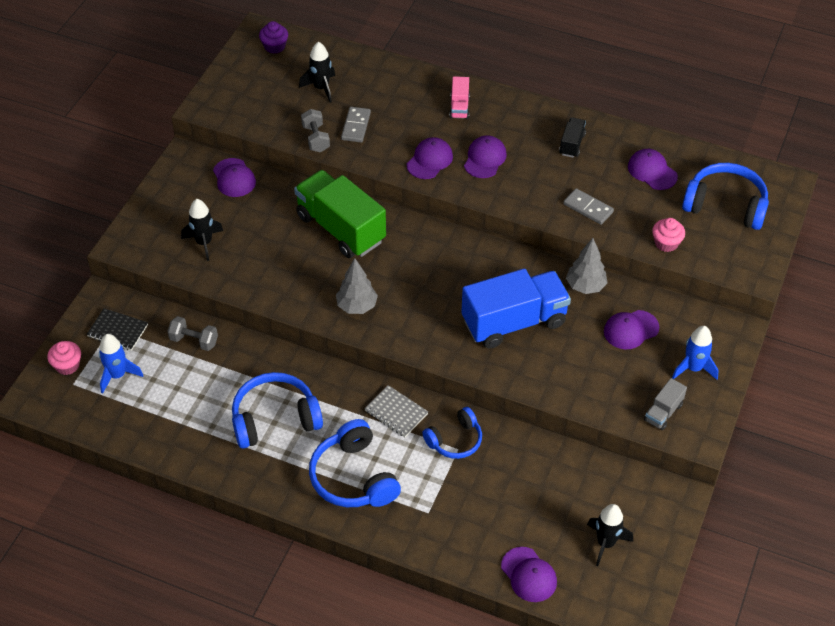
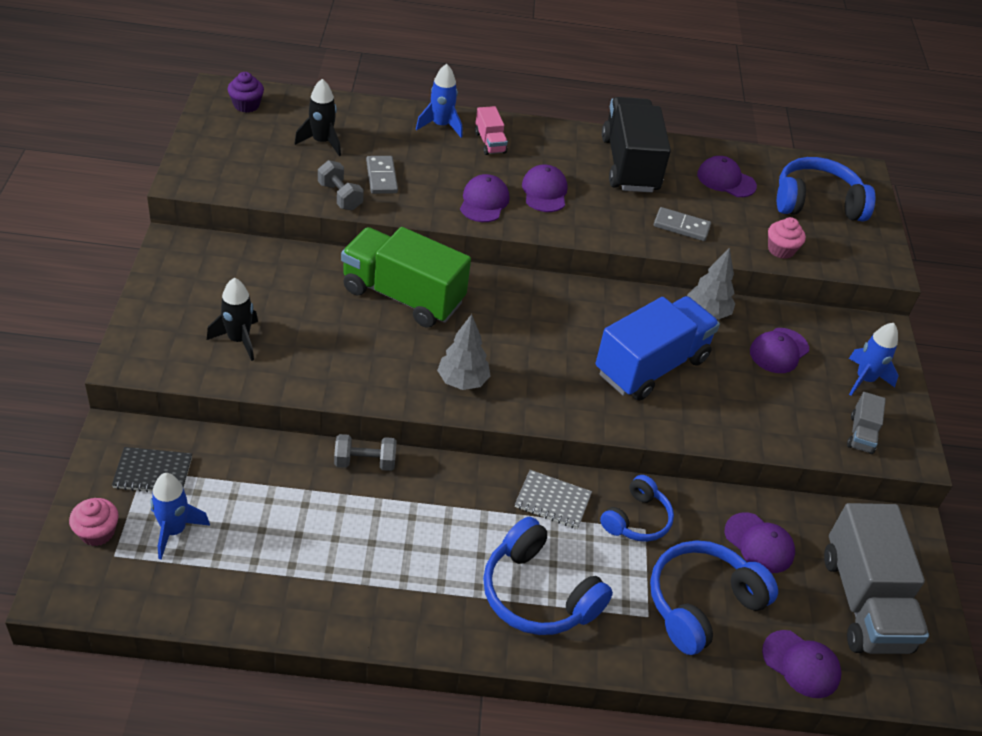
camera: 25 degrees left, 5 degrees down
(194, 341) = (261, 465): grey dumbbell -> grey dumbbell (365, 462)
(234, 178) = (246, 259): purple cap -> purple cap (759, 543)
(275, 419) = (407, 542): blue headphones -> blue headphones (702, 604)
(425, 86) = (441, 125): none -> blue rocket
(572, 144) = (629, 164): black truck -> black truck, size x2.22
(605, 543) = (864, 602): black rocket -> grey truck

